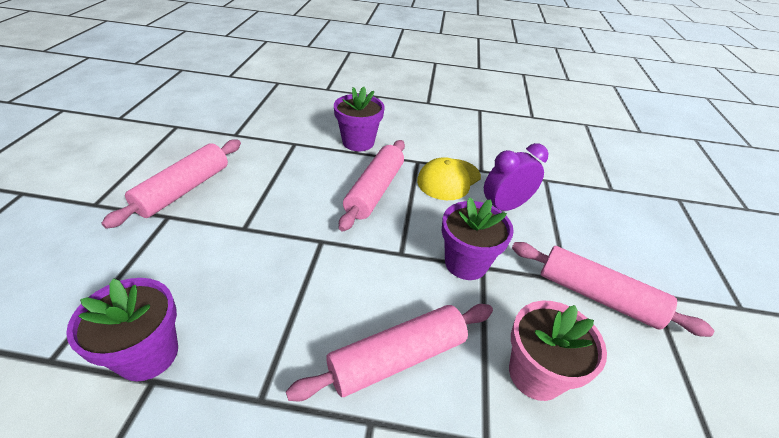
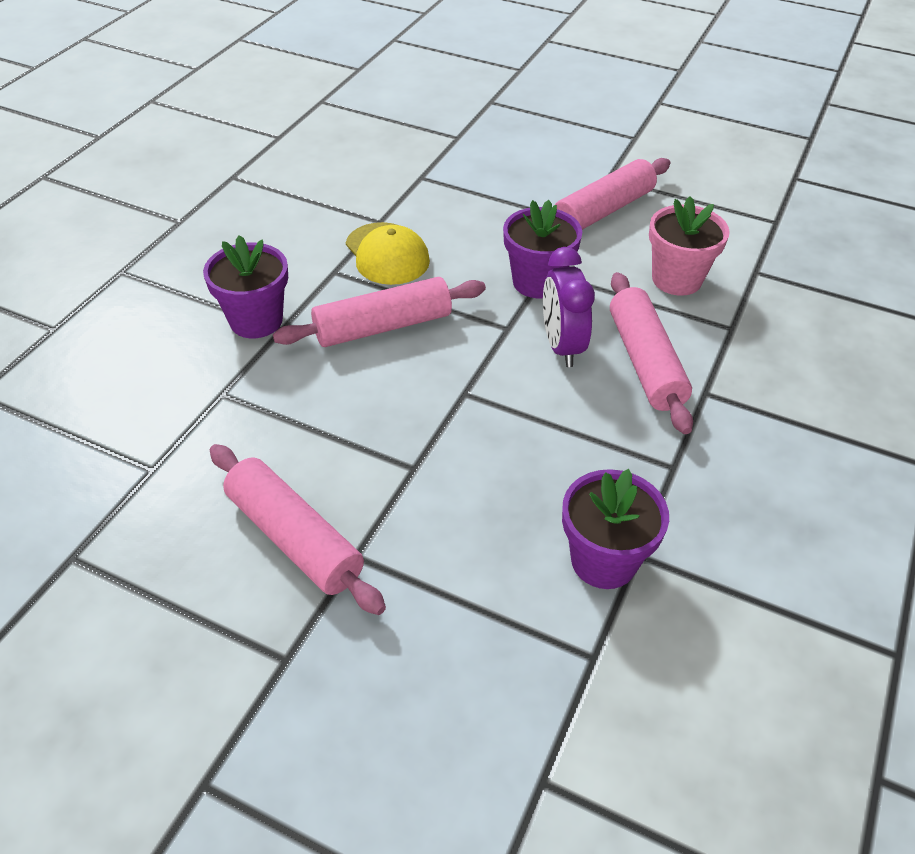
camera: 70 degrees left, 5 degrees up
(374, 190) = (383, 326): pink rolling pin -> pink rolling pin turned 60 degrees counterclockwise
(504, 207) = (458, 225): purple clock -> purple clock (561, 346)

